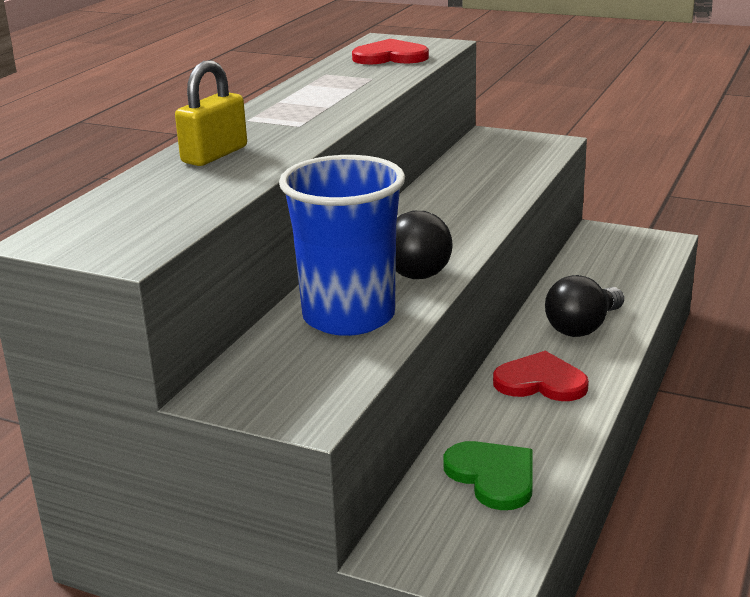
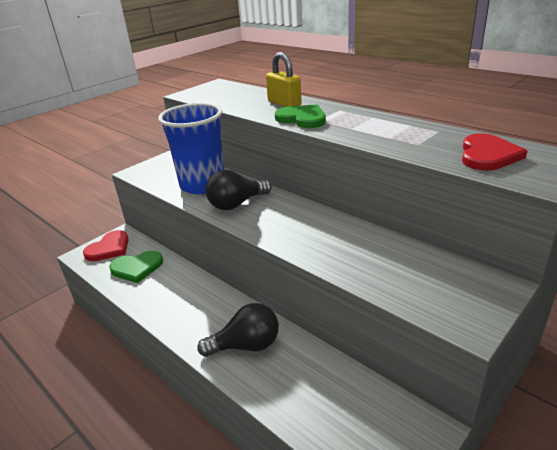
camera: 110 degrees right, 5 degrees up
(293, 134) = (302, 119): none -> green heart
(540, 381) = (197, 305): red heart -> red heart (109, 248)
(582, 327) = (246, 345): black light bulb -> black light bulb turned 105 degrees clockwise

